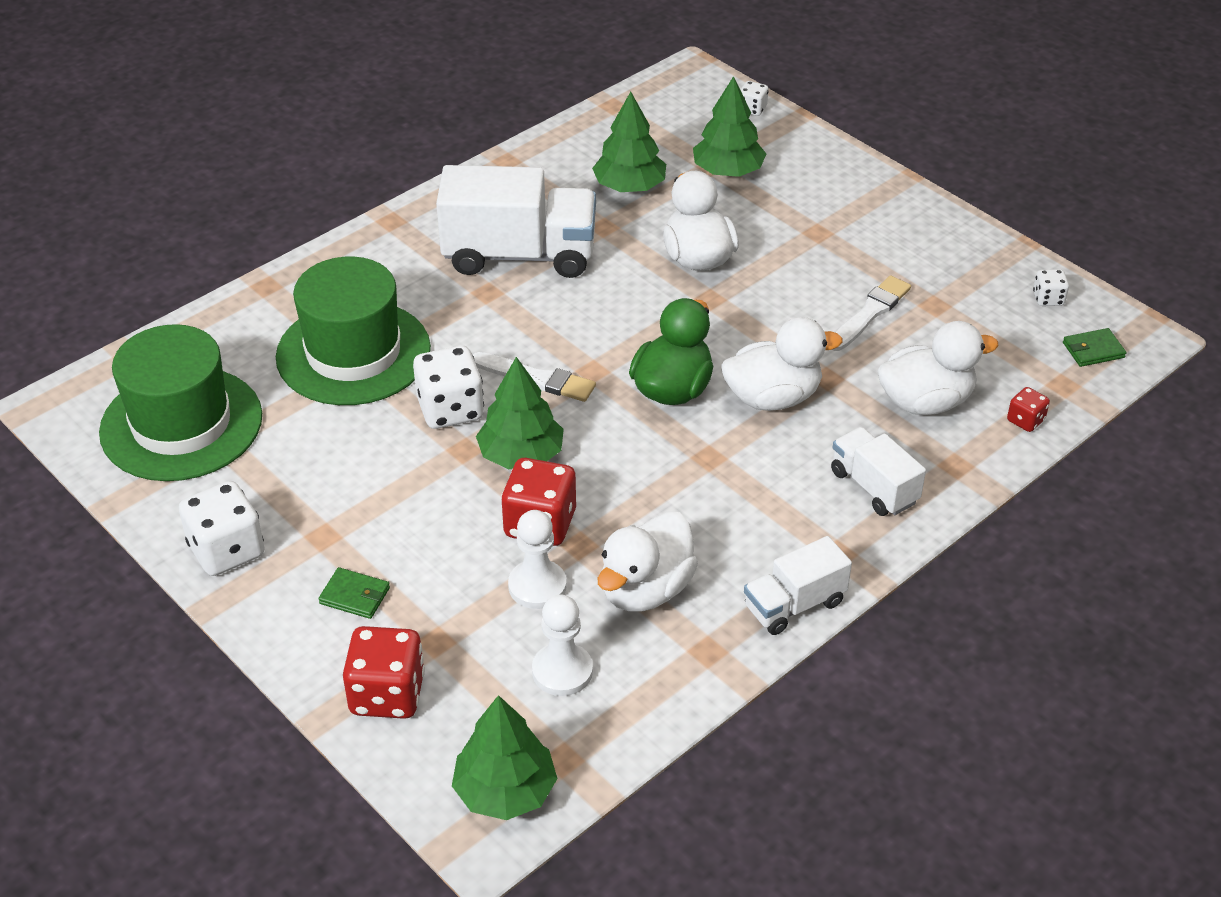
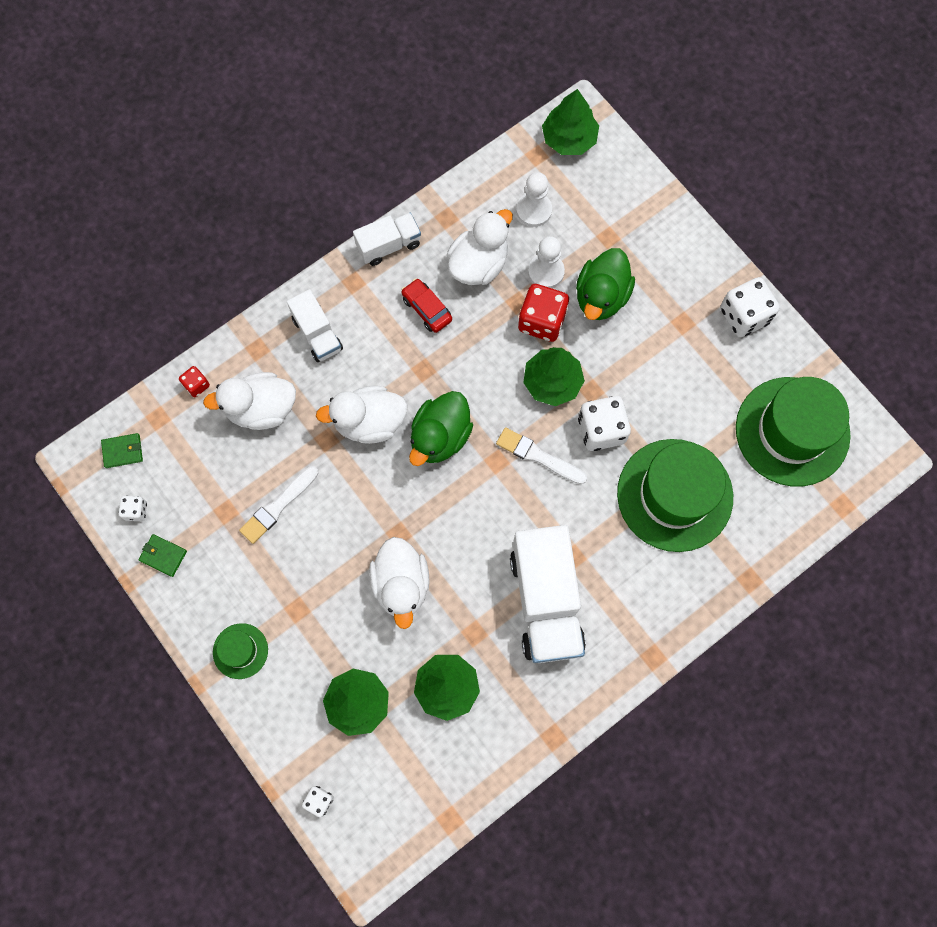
camera: 175 degrees left, 30 degrees up
(355, 596) = (659, 274): green wallet -> green wallet (163, 556)
(387, 694) = (636, 203): red dice -> none
(449, 560) = (601, 297): none -> green duck
(519, 255) = (546, 601): white truck -> white truck turned 105 degrees counterclockwise
(717, 527) = (426, 309): none -> red car
(872, 199) = (240, 651): none -> green hat

